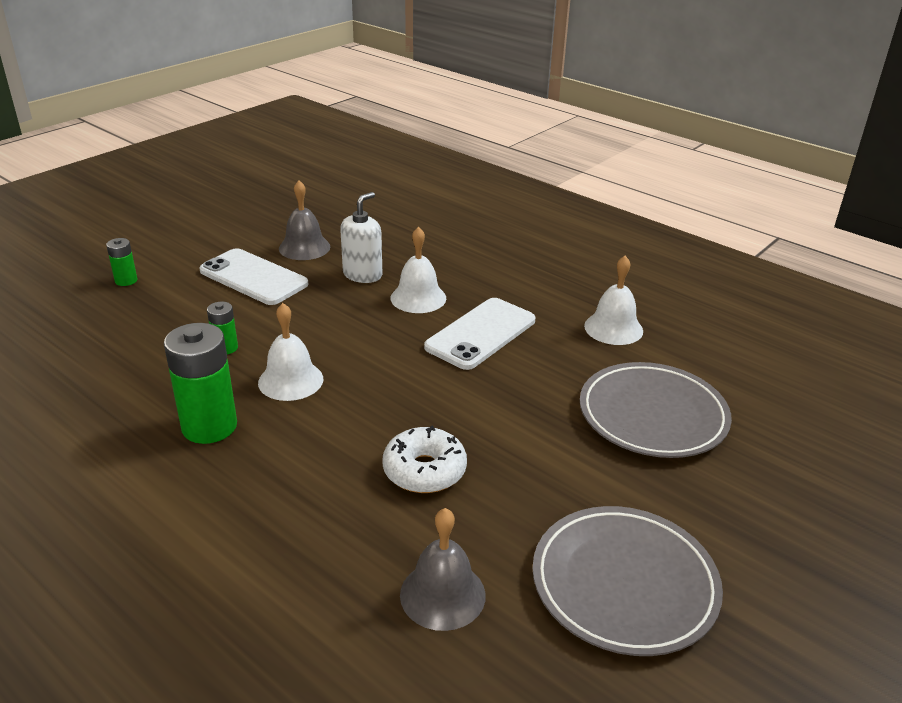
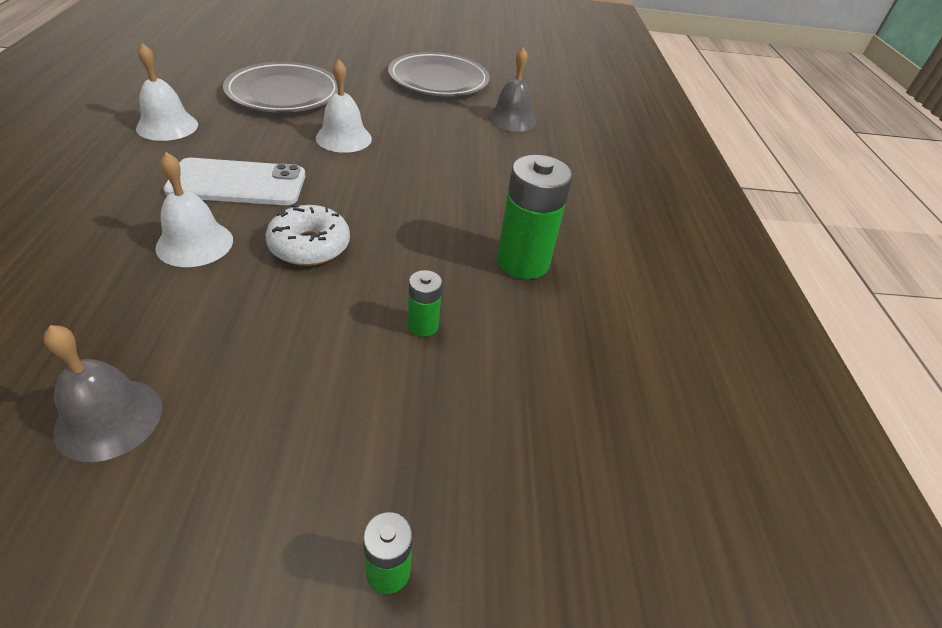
camera: 135 degrees left, 10 degrees up
(253, 277) = (252, 411): white phone -> none
(290, 380) = (420, 253): white bell -> white bell (344, 138)
(362, 274) = (165, 310): white soap dispenser -> none
(424, 470) = (438, 152): white donut -> white donut (309, 246)

